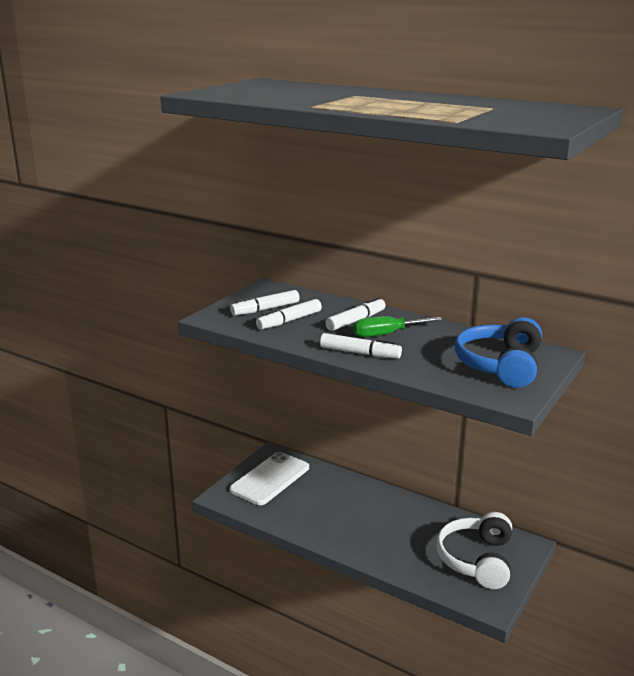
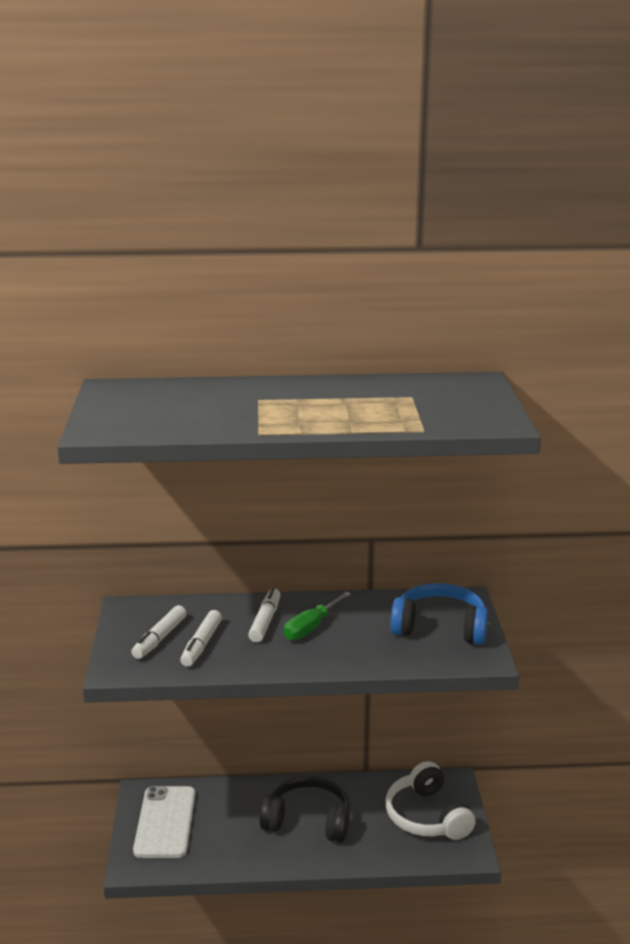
camera: 35 degrees left, 0 degrees up
(360, 353) = (312, 659): white marker -> none
(374, 521) = (308, 821): none -> black headphones
(500, 365) = (440, 627): blue headphones -> blue headphones turned 120 degrees clockwise

